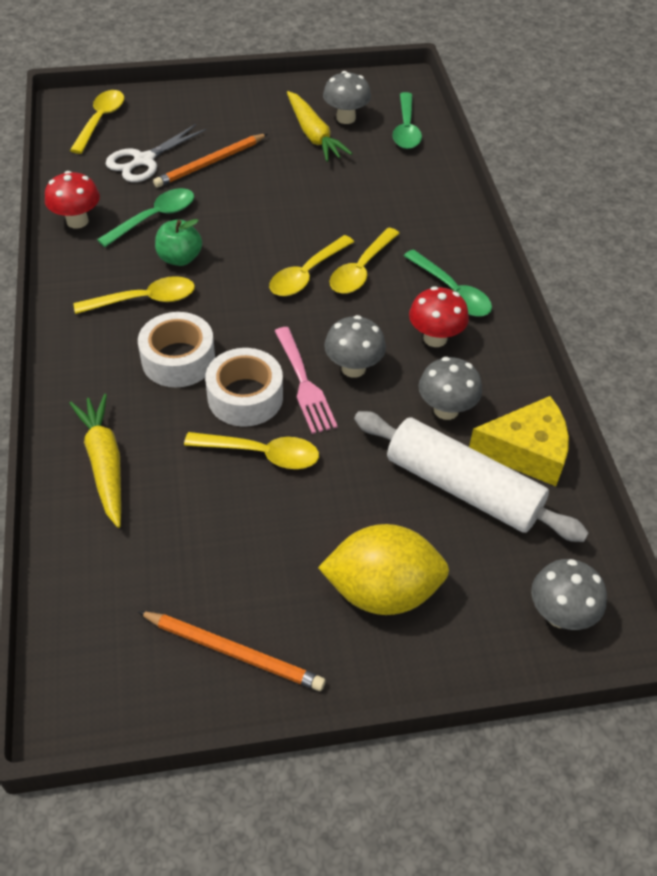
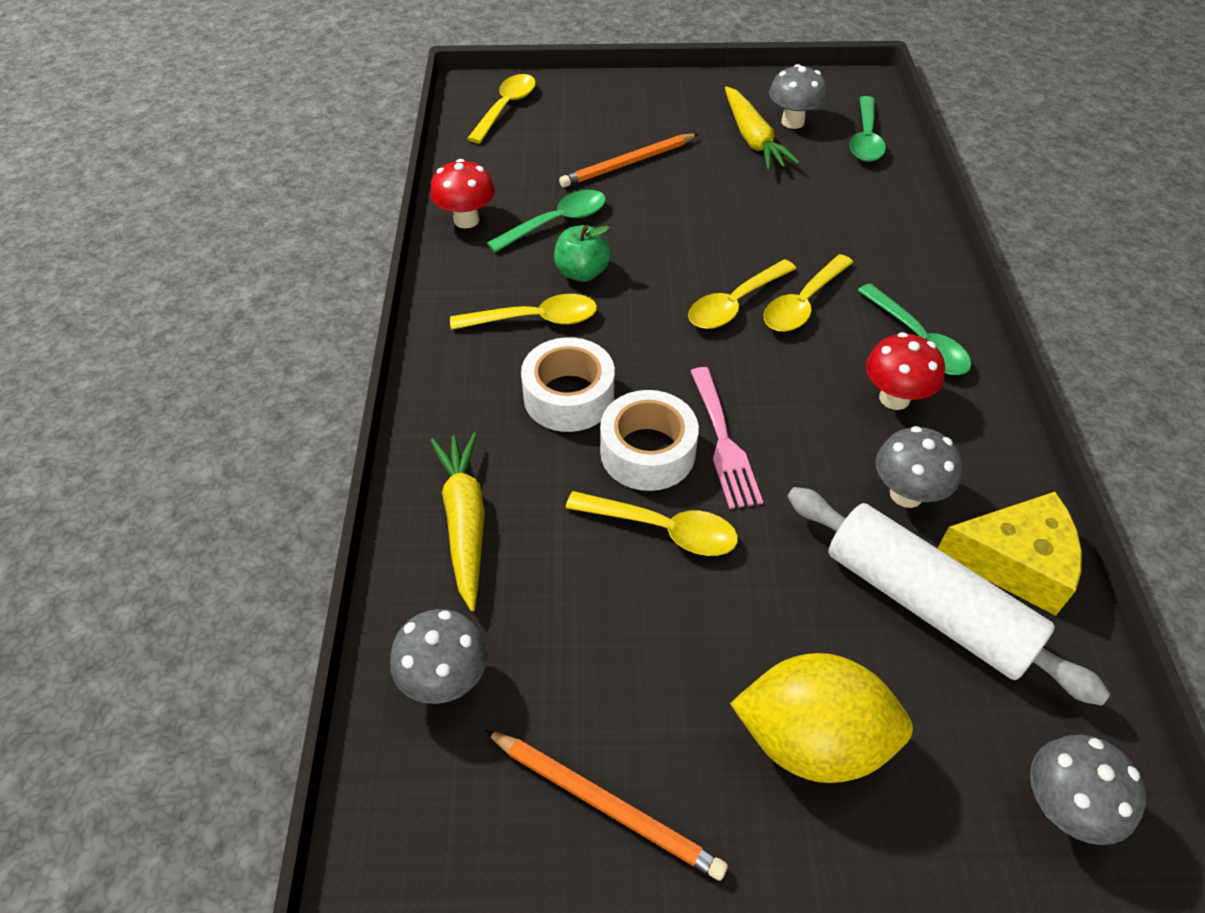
camera: 10 degrees right, 0 degrees up
(144, 160) = (551, 155): white scissors -> none
(353, 368) = (787, 427): grey mushroom -> grey mushroom (445, 679)

